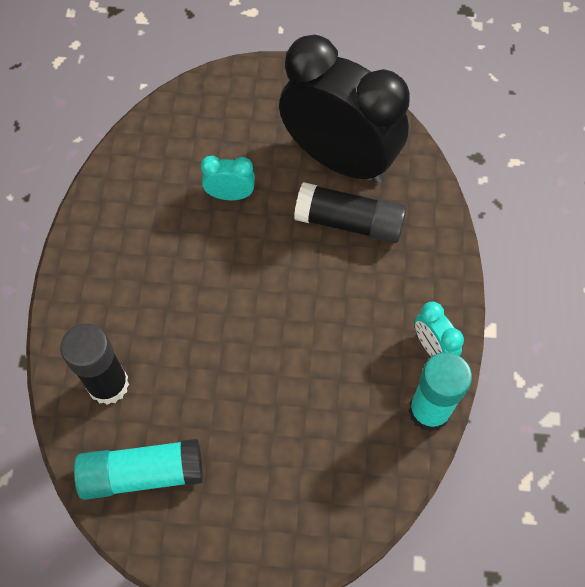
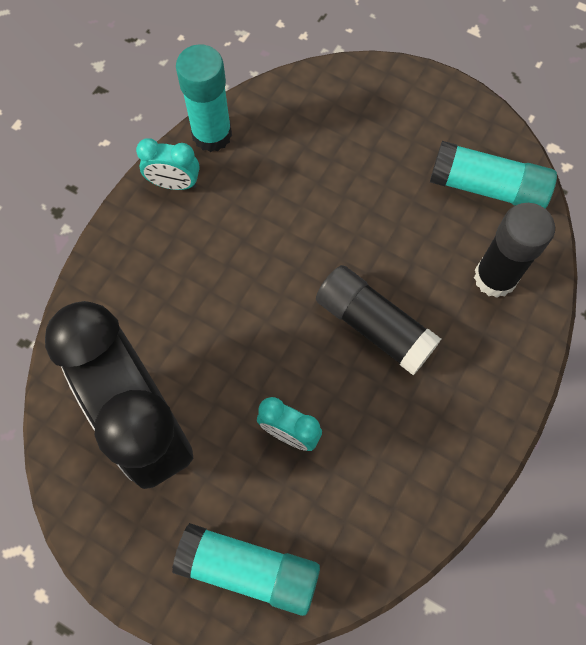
camera: 155 degrees left, 5 degrees up
(217, 106) = (248, 569): none -> turquoise glue stick
(349, 222) = (178, 340): black glue stick -> black glue stick (374, 326)
(433, 347) = (174, 184): turquoise clock -> turquoise clock turned 105 degrees clockwise

